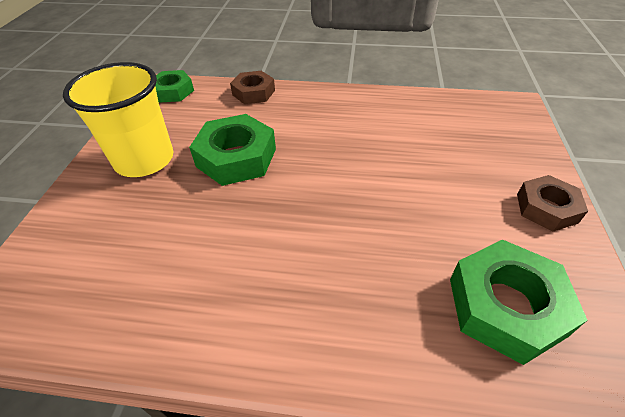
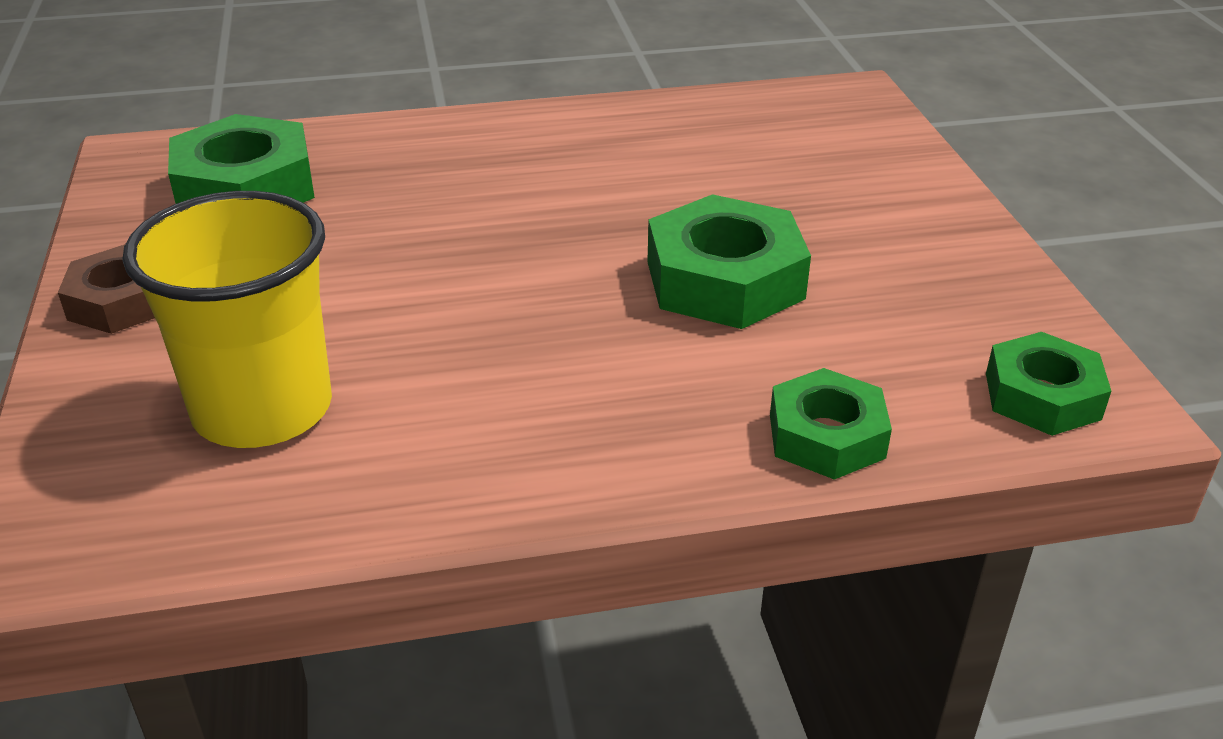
camera: 160 degrees right, 10 degrees down
(144, 160) = (891, 246): yellow cup -> yellow cup (262, 409)
(253, 92) = (826, 436): brown nut -> green nut

